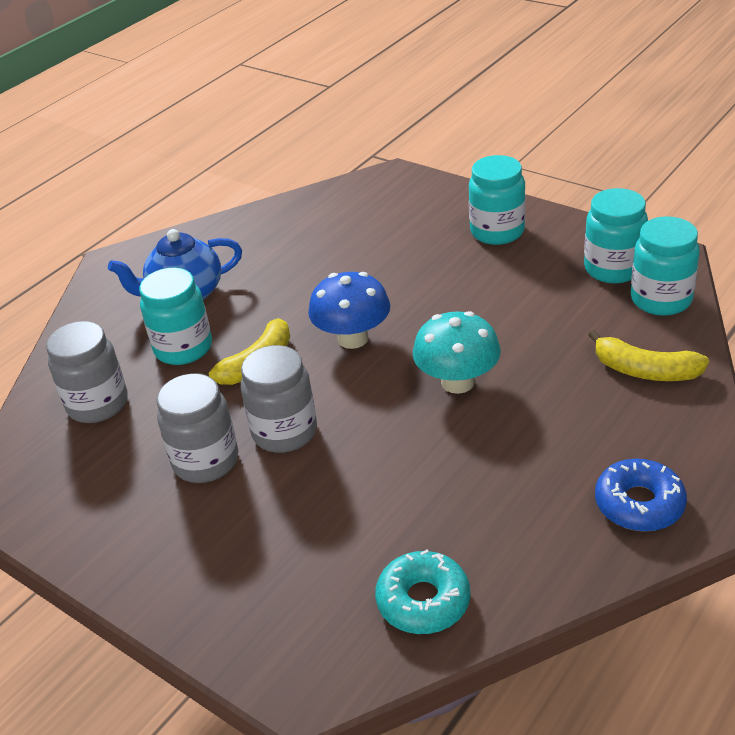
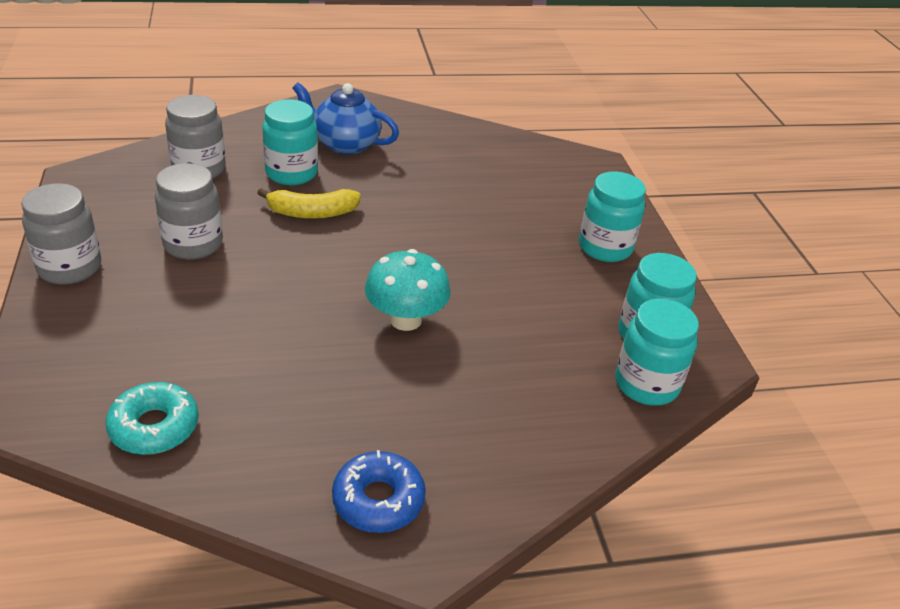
camera: 35 degrees right, 0 degrees up
(284, 432) = (258, 263): grey jar -> grey jar (70, 268)
(353, 338) = (391, 242): blue mushroom -> none
(645, 371) = (544, 420): yellow banana -> none

